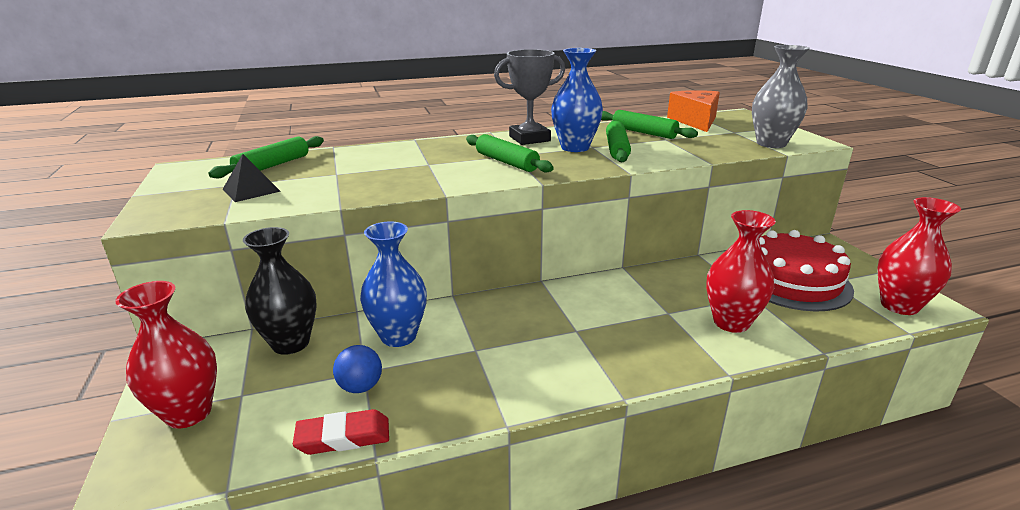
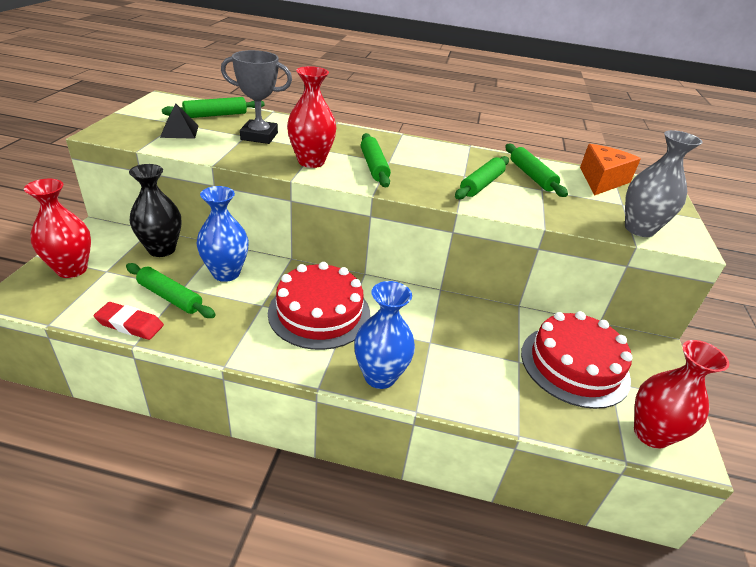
camera: 25 degrees right, 10 degrees up
(360, 387) = (170, 297): blue ball -> green rolling pin
(529, 139) = (423, 150): grey trophy -> grey trophy (259, 136)
(541, 331) = (319, 313): none -> red cake
(575, 147) = (448, 171): blue vase -> blue vase (380, 376)
(731, 322) = (471, 373): red vase -> red vase (311, 162)

